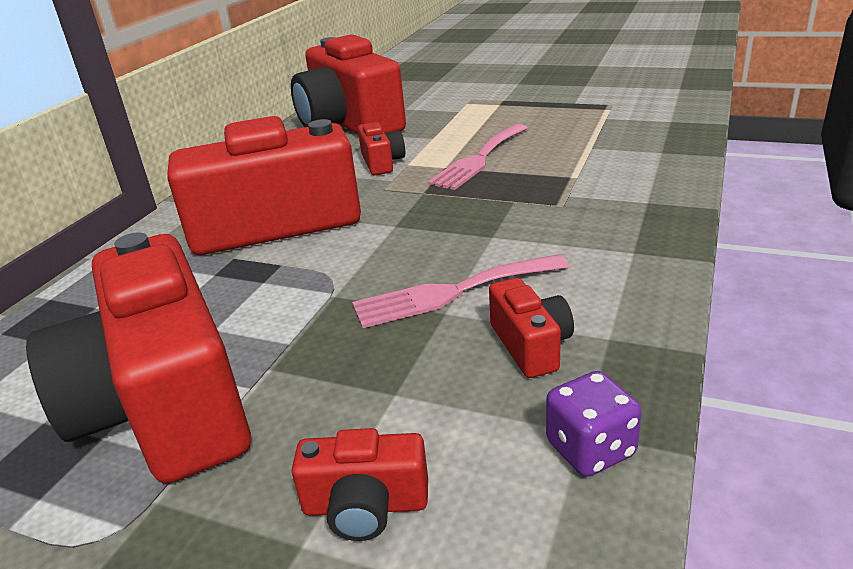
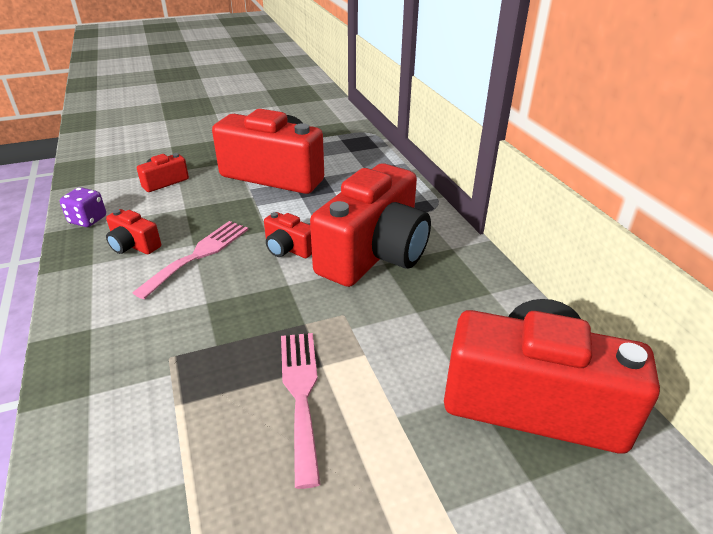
camera: 135 degrees right, 5 degrees up
(382, 162) = (392, 346): red camera -> red camera (288, 249)

